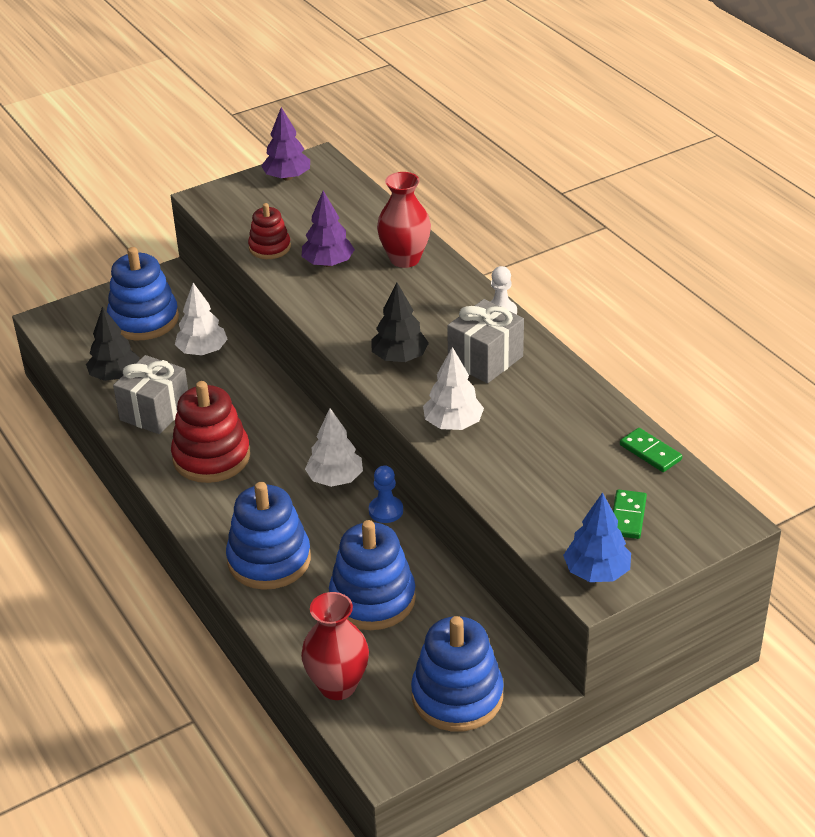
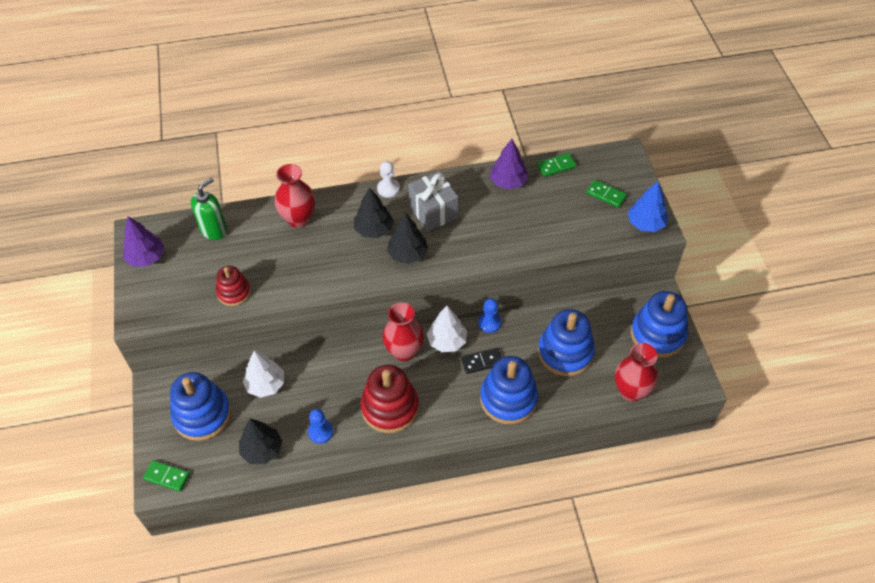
camera: 70 degrees left, 15 degrees up
(59, 322) = (167, 476): none -> green domino
(155, 412) = (320, 432): grey gift -> blue pawn
(300, 446) = (404, 351): none -> red vase
(317, 520) = (482, 362): none -> black domino
(328, 263) = (276, 263): purple tree -> purple tree (508, 182)
(352, 206) = (214, 230): none -> green soap dispenser
(423, 320) = (374, 229): none -> black tree
(453, 424) = (489, 247): white tree -> none

